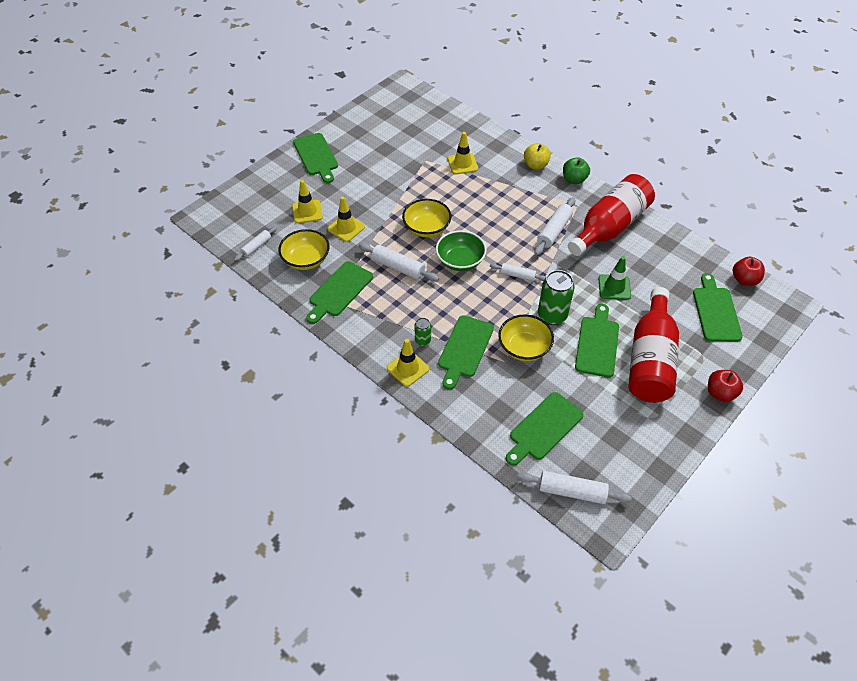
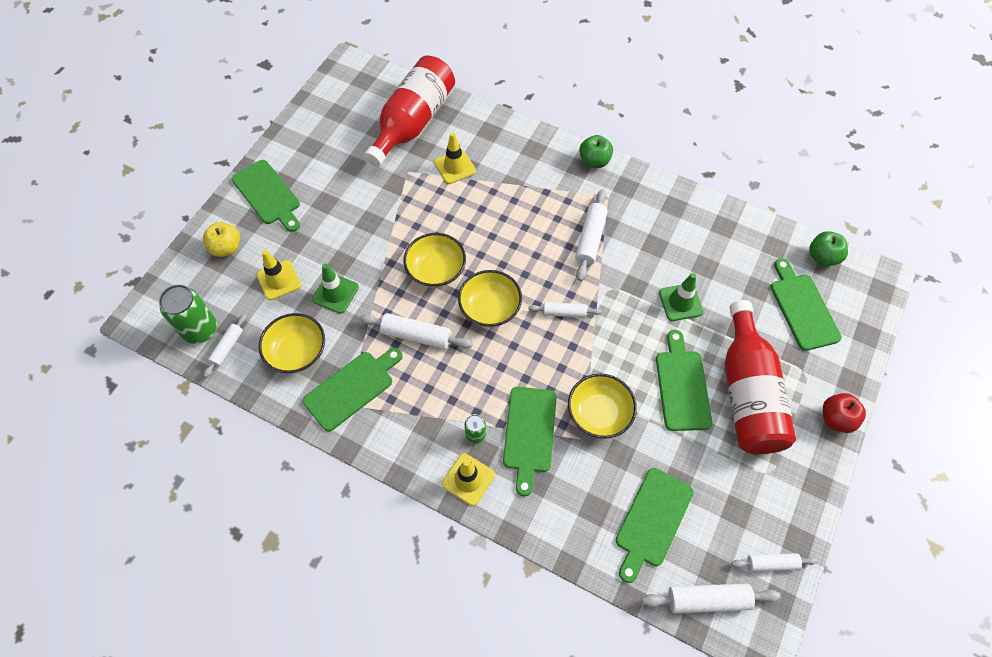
camera: 15 degrees left, 10 degrees up
(339, 291) = (352, 388): green cutting board -> green cutting board turned 150 degrees counterclockwise
(346, 228) = (335, 293): yellow traffic cone -> green traffic cone
(460, 261) = (490, 308): green bowl -> yellow bowl
(535, 165) = (543, 150): yellow apple -> yellow apple (226, 248)
(552, 315) = (619, 359): green can -> green can (200, 330)
(609, 227) = (653, 219): red bottle -> red bottle (413, 122)
(633, 480) = (771, 563): none -> white rolling pin
(744, 280) = (822, 257): red apple -> green apple

